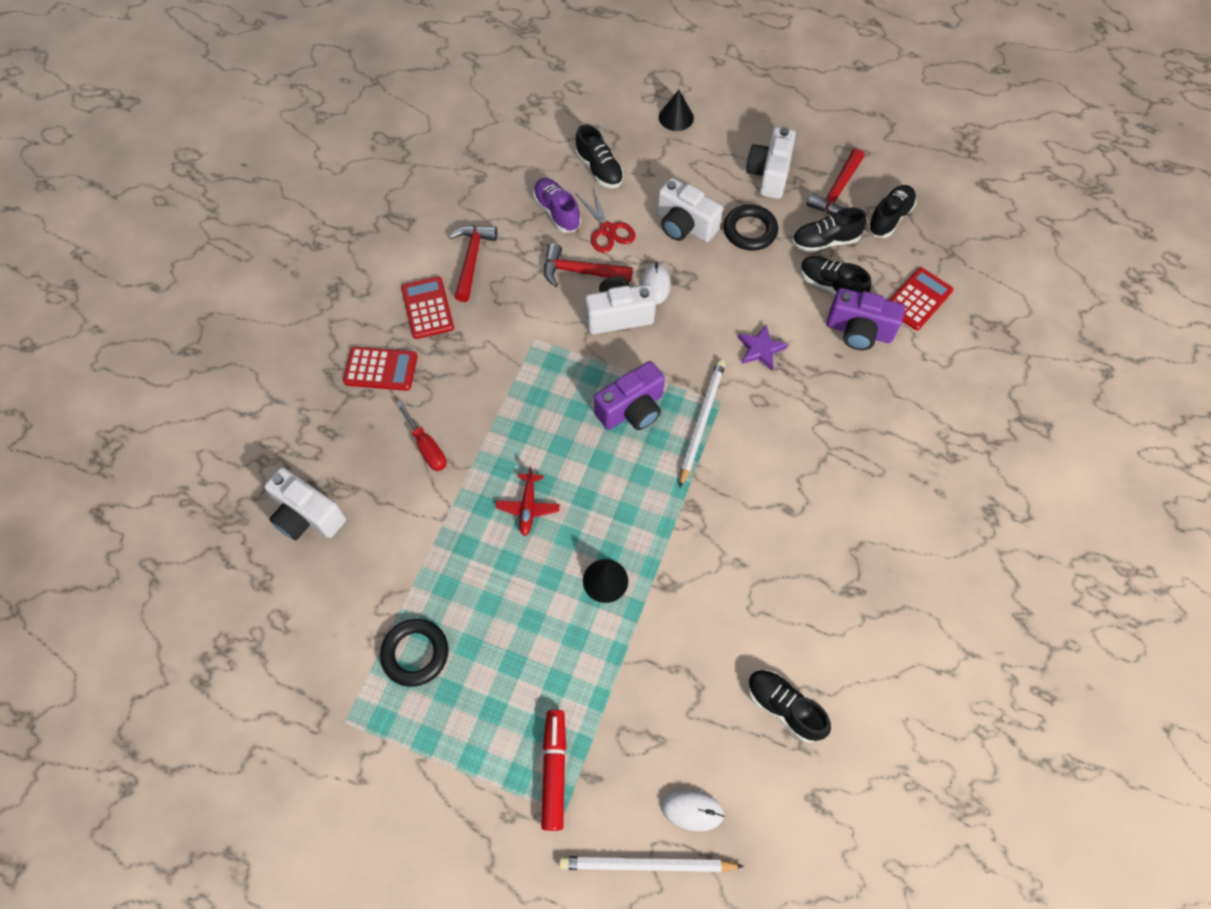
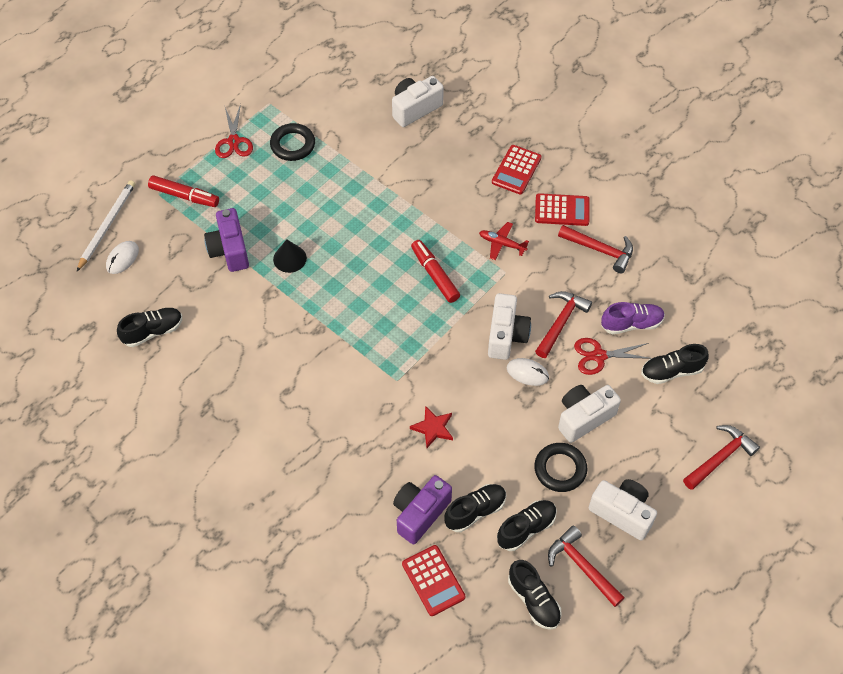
camera: 110 degrees right, 5 degrees down
(427, 447) = (439, 183): red screwdriver -> none
(433, 742) = (233, 141): none -> red scissors
(528, 507) = (365, 229): red plane -> red plane (502, 244)
(566, 408) = (435, 275): none -> red marker
(632, 409) = (415, 317): purple camera -> purple camera (229, 250)
(676, 117) = (720, 458): black cone -> red hammer
(701, 422) = (384, 360): white pencil -> none
(760, 349) = (433, 428): purple star -> red star
(825, 241) = (526, 528): black shoe -> black shoe turned 45 degrees clockwise

